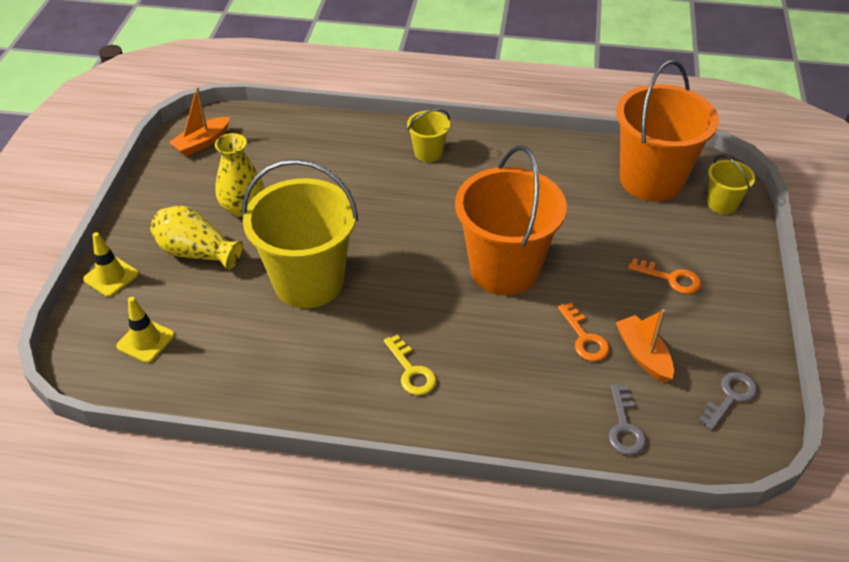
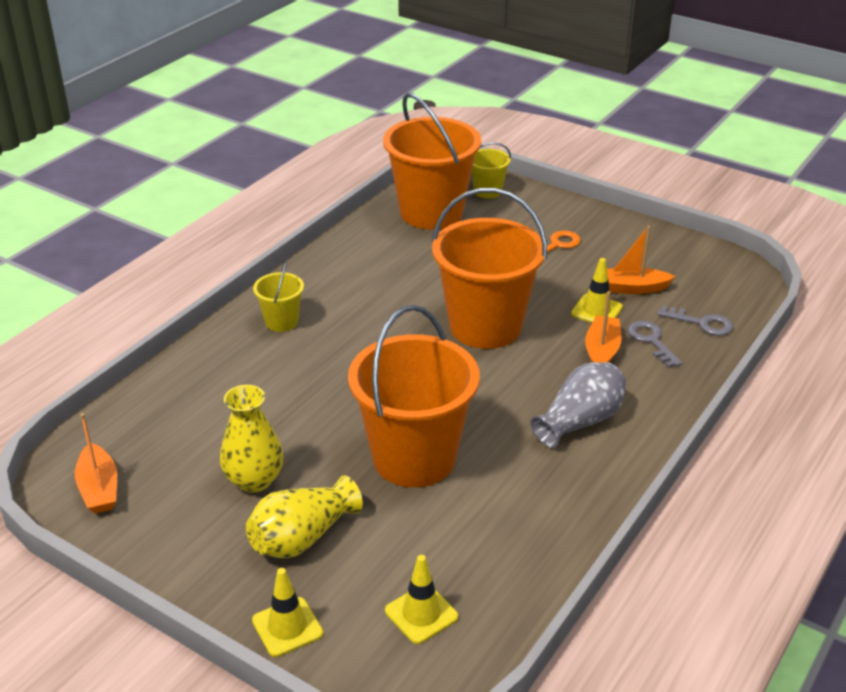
camera: 65 degrees left, 10 degrees down
(308, 282) = (414, 458): yellow bucket -> orange bucket
(411, 371) = (580, 421): yellow key -> grey vase
(523, 359) = (602, 351): none -> orange boat
(585, 338) = (596, 310): orange key -> yellow traffic cone
(730, 397) = (696, 264): grey key -> grey key (651, 341)

